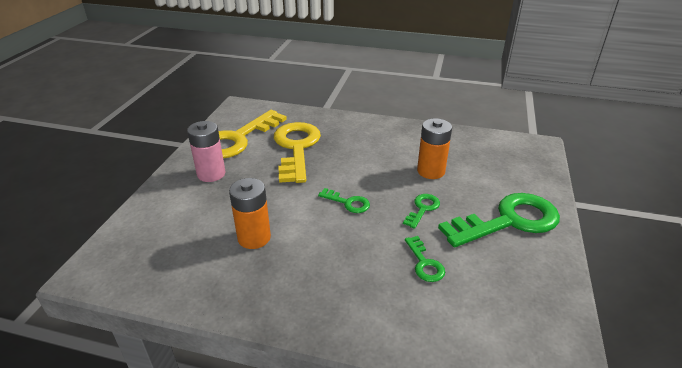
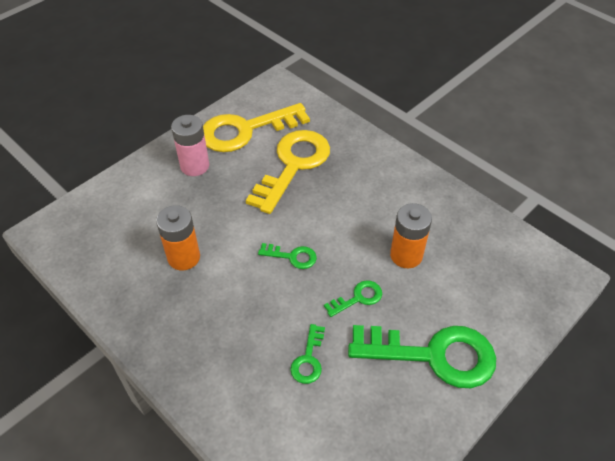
camera: 30 degrees right, 15 degrees up
(348, 202) = (292, 256): green key -> green key turned 45 degrees counterclockwise

